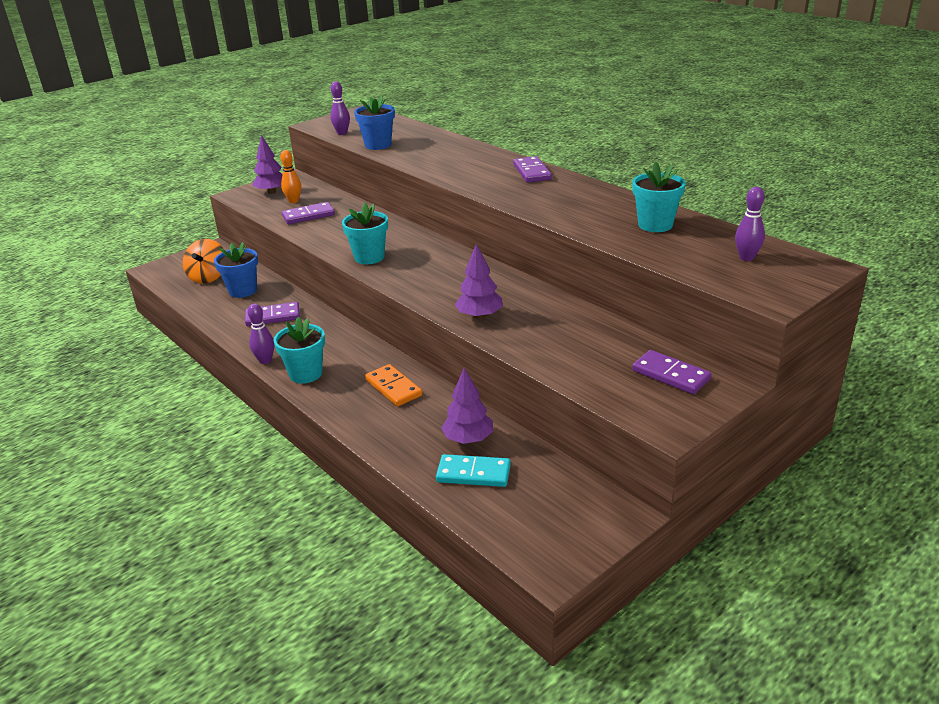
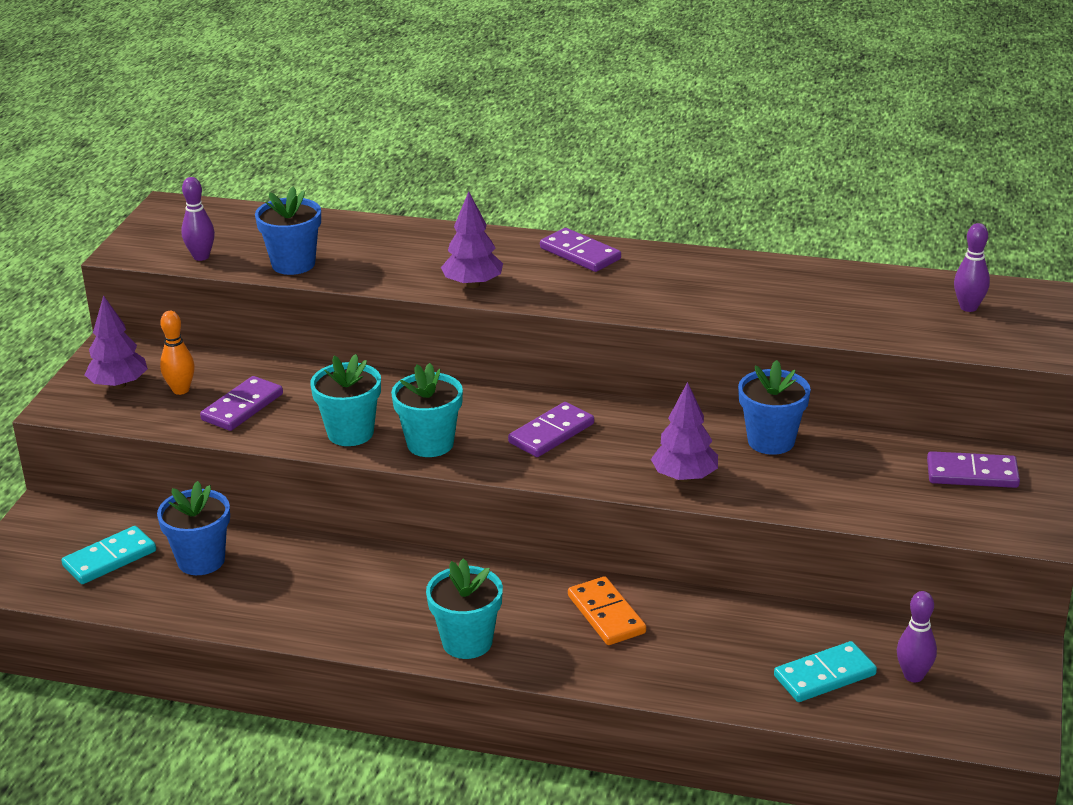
camera: 35 degrees left, 0 degrees up
(208, 277) = (110, 559): orange spinning top -> turquoise domino
(265, 360) = (384, 647): purple bowling pin -> purple bowling pin (913, 676)
(273, 317) = (306, 582): purple domino -> purple domino (551, 433)
(393, 388) = (606, 614): orange domino -> orange domino turned 45 degrees clockwise
(468, 439) = (772, 640): purple tree -> purple tree (473, 284)
(559, 313) = (771, 441): none -> blue flower pot
(655, 225) = (825, 292): turquoise flower pot -> turquoise flower pot (350, 433)

